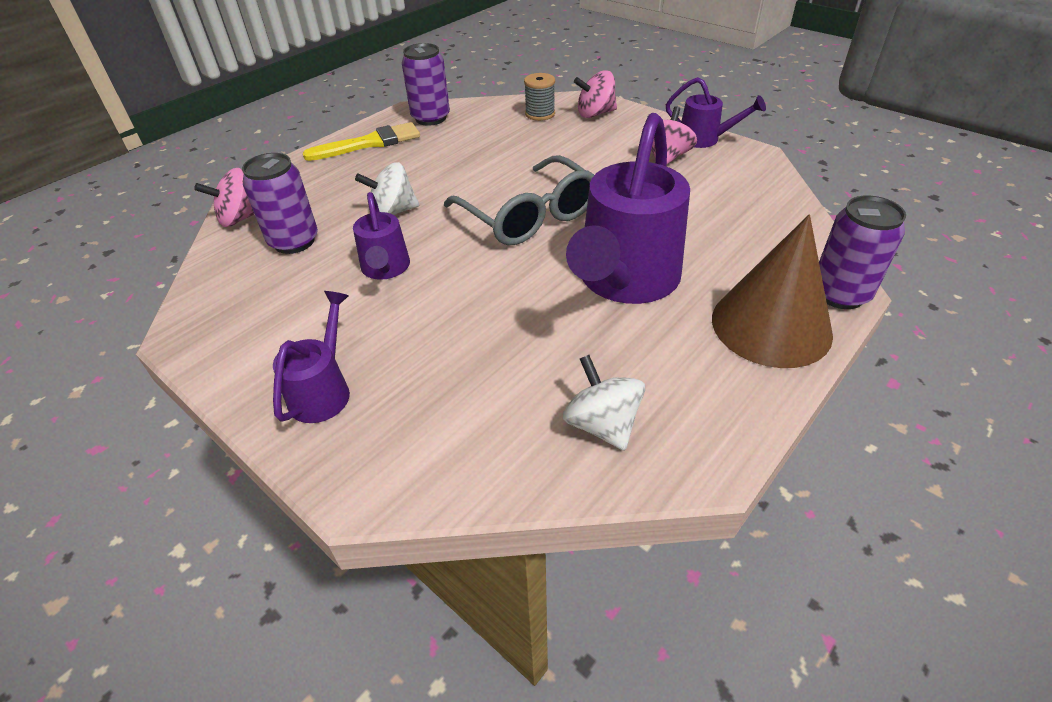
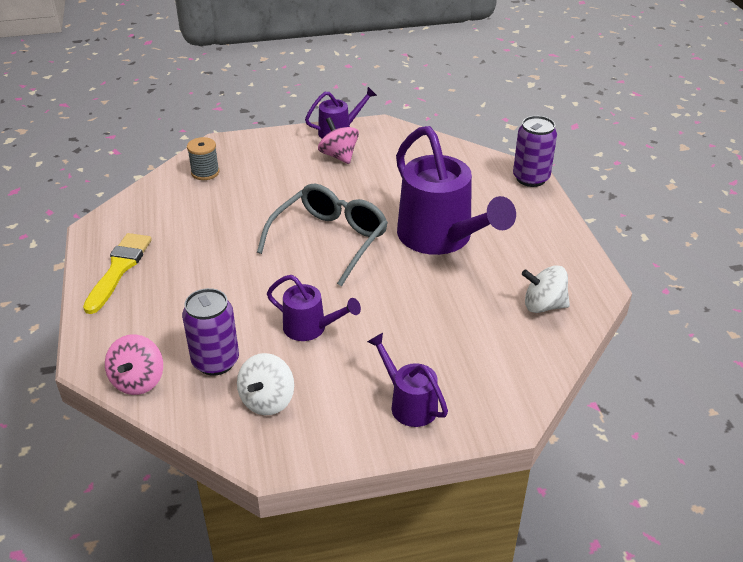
camera: 55 degrees left, 5 degrees down
(393, 212) = (242, 297): white spinning top -> white spinning top (267, 400)
(430, 118) = (127, 222): purple can -> none
(529, 216) = (329, 240): grey glasses -> grey glasses turned 60 degrees counterclockwise
(595, 113) = (243, 151): pink spinning top -> none
(771, 325) = (530, 212): brown cone -> none

